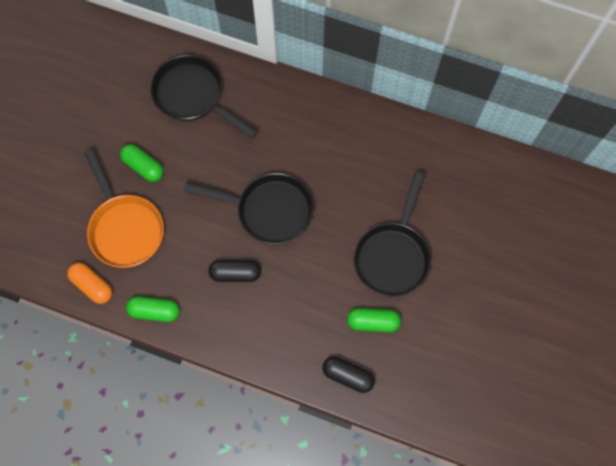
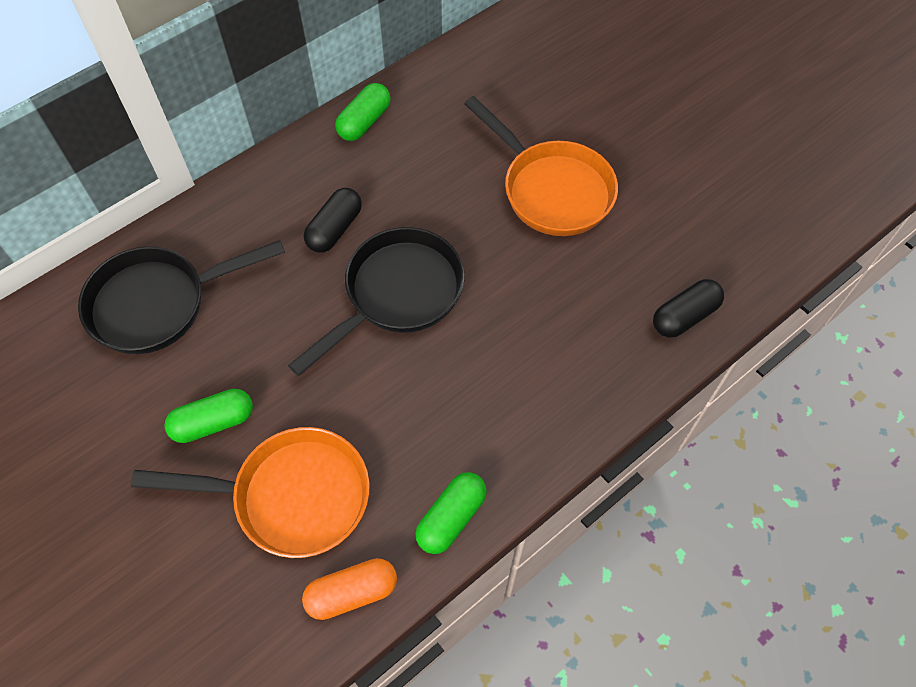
camera: 60 degrees left, 10 degrees down
(235, 273) = (461, 379): black capsule -> black capsule (335, 229)
(373, 322) = (627, 253): green capsule -> green capsule (364, 122)
(393, 255) = (551, 189): black pan -> orange pan

